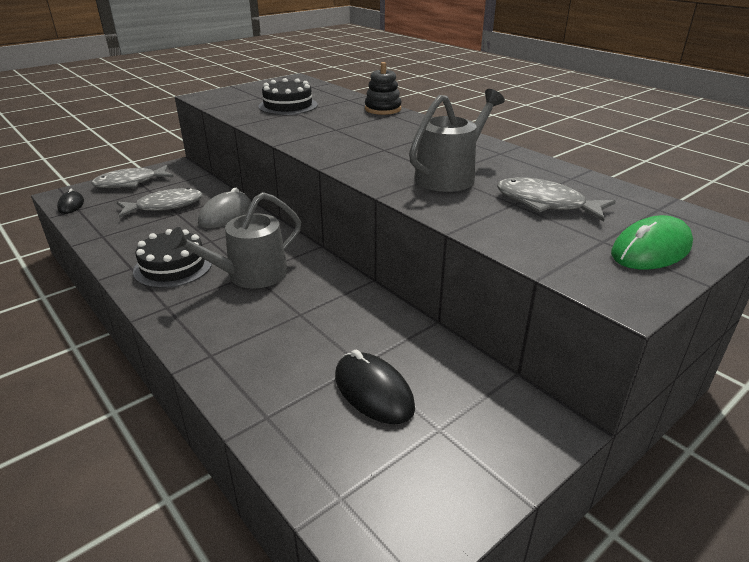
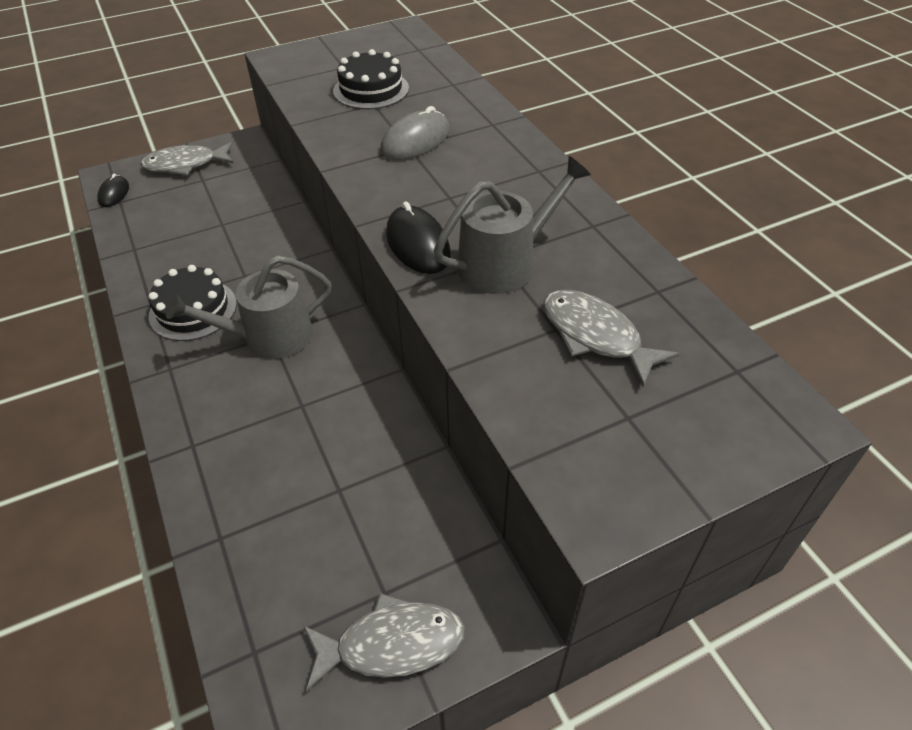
camera: 15 degrees right, 15 degrees up
(165, 206) = (212, 210): grey fish -> grey fish (392, 644)
(225, 214) = (274, 234): grey mouse -> grey mouse (415, 141)
(373, 392) = (336, 530): black mouse -> black mouse (417, 244)
(383, 109) = (487, 111): black stacking toy -> none
(651, 250) = (677, 445): green mouse -> none

